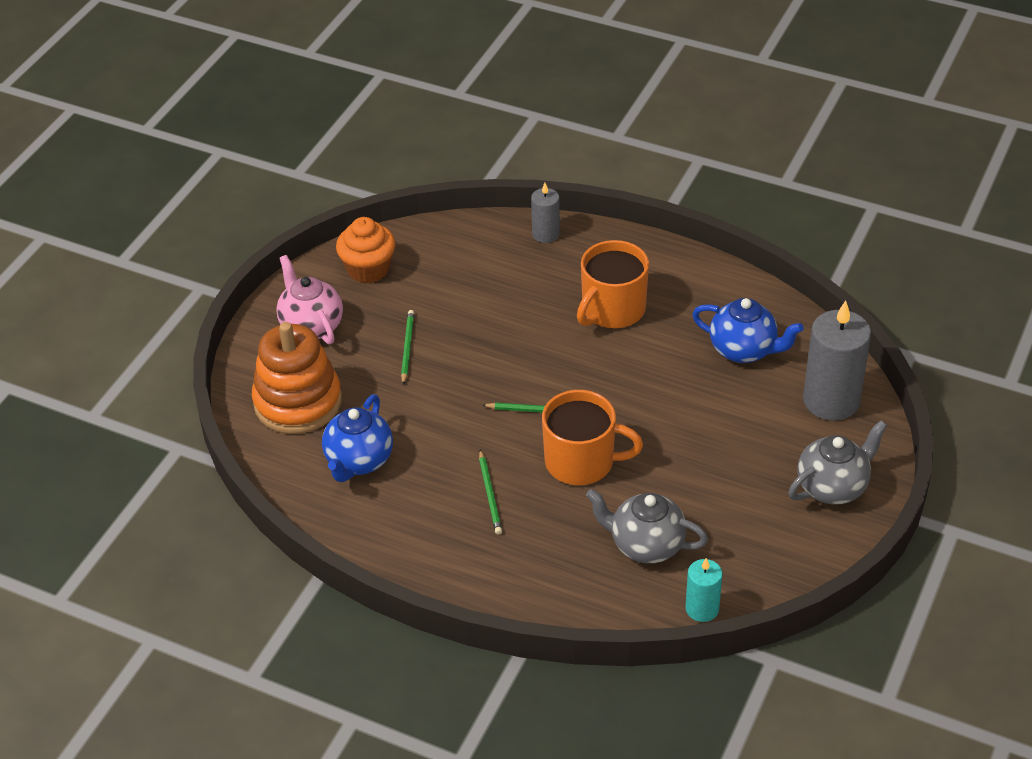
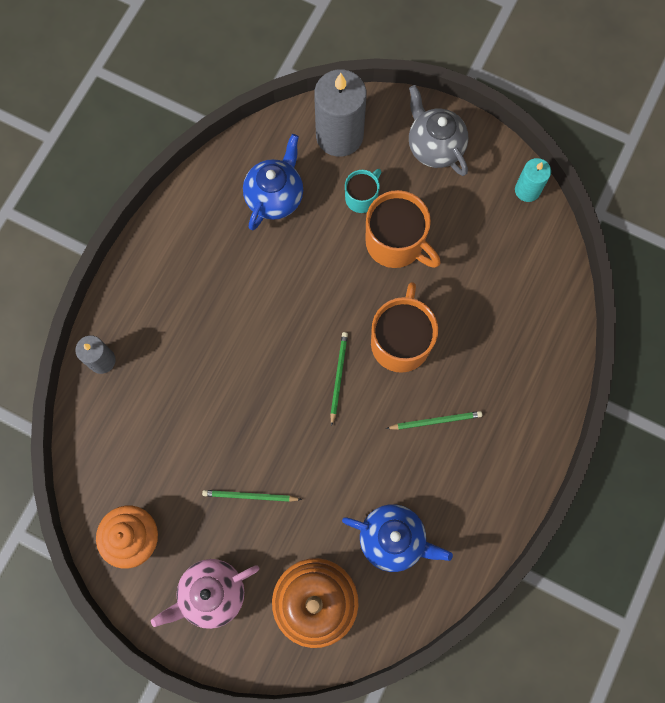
camera: 90 degrees left, 30 degrees up
(612, 310) = (214, 304): orange mug -> orange mug (396, 243)
(646, 545) = (493, 295): grey teapot -> none
(702, 608) = (557, 258): turquoise candle -> turquoise candle (527, 190)
(755, 423) = (362, 197): none -> turquoise mug

